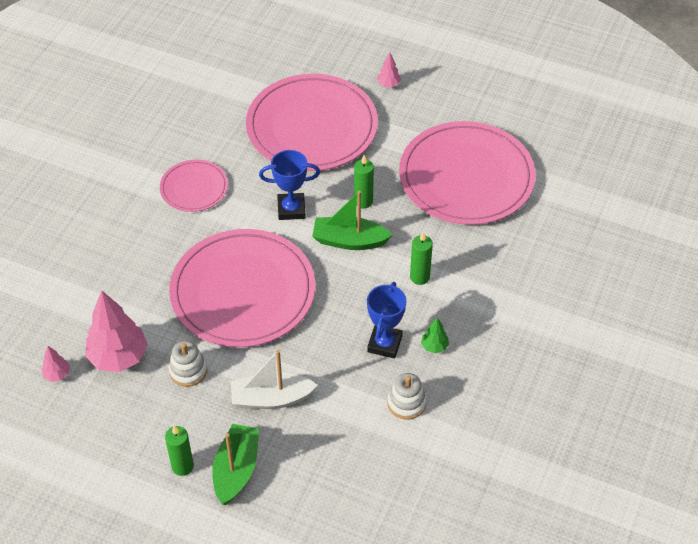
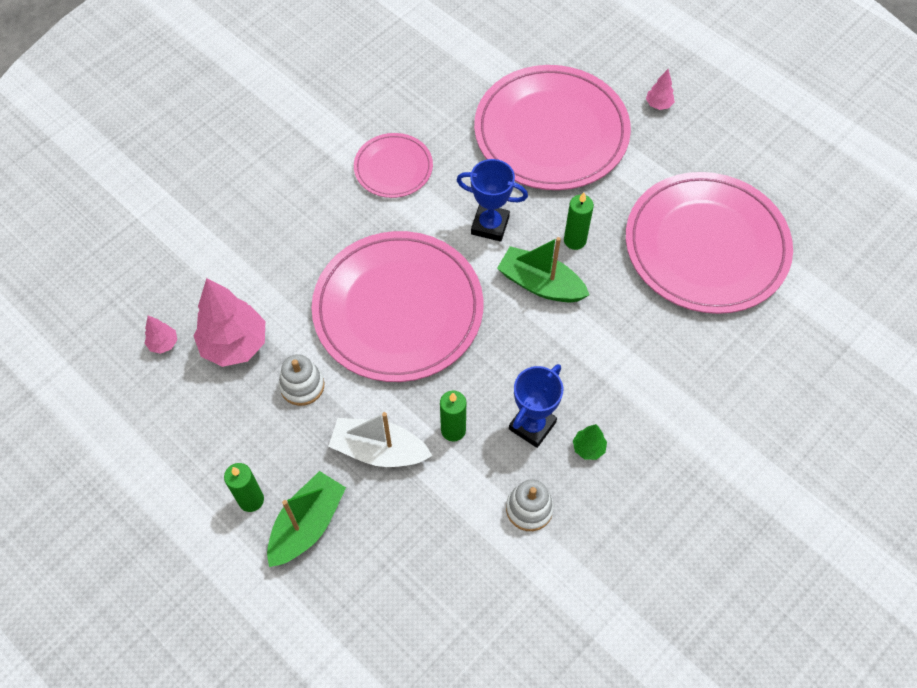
camera: 20 degrees right, 10 degrees up
(419, 277) = (604, 355): green candle -> green candle (453, 430)

